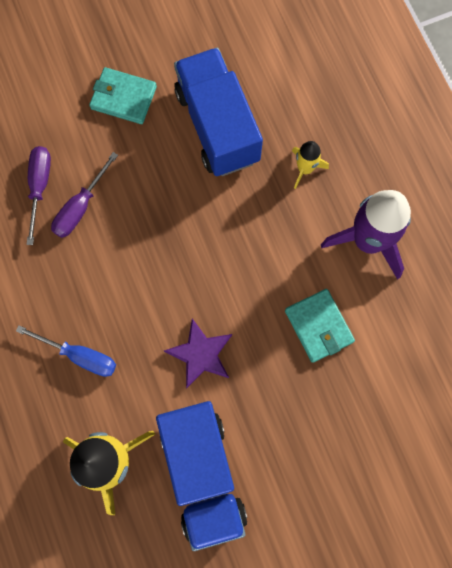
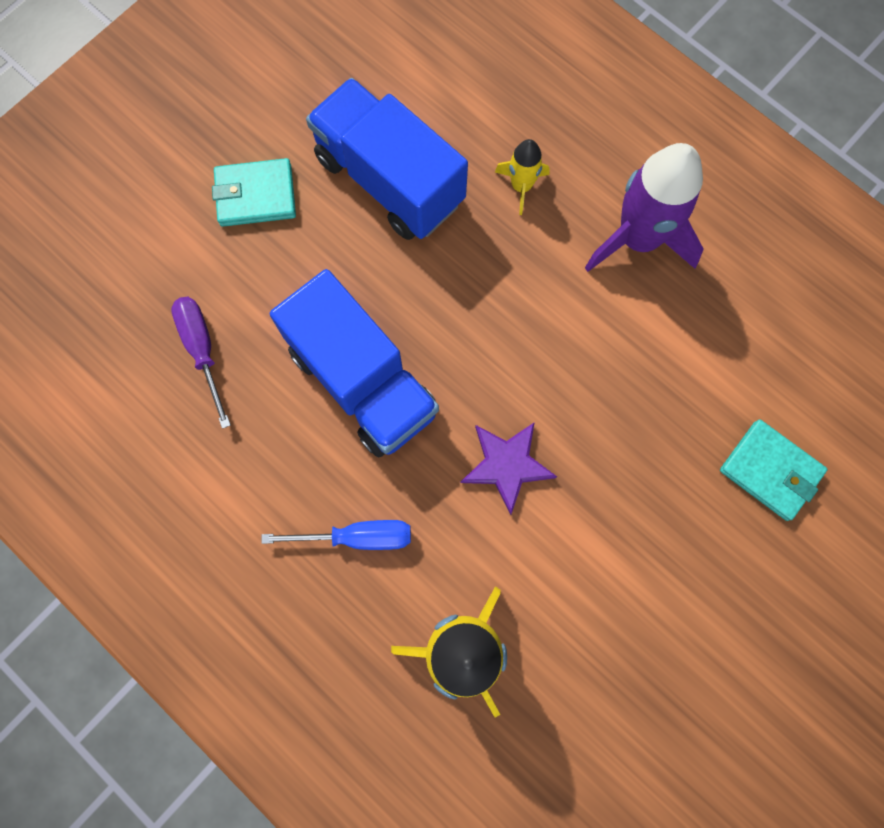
camera: 25 degrees left, 0 degrees up
(80, 207) = (267, 353): purple screwdriver -> none
(203, 473) = (582, 610): blue truck -> blue truck (363, 381)
(319, 326) = (631, 366): turquoise wallet -> turquoise wallet (770, 471)

